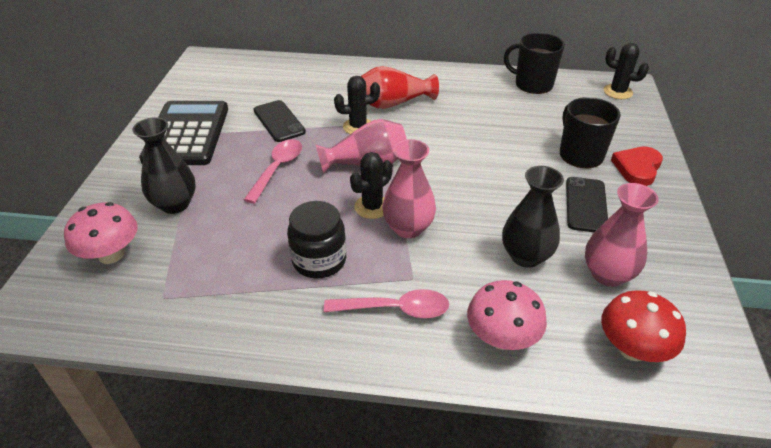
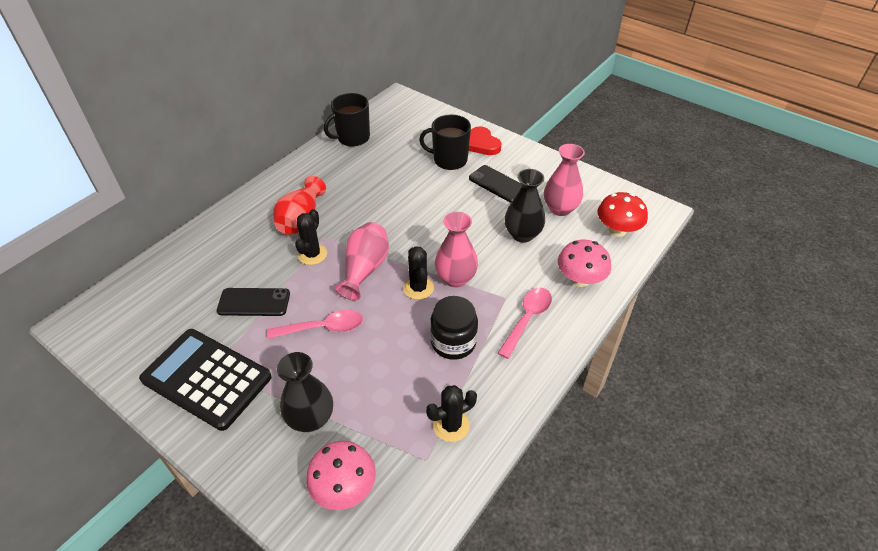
camera: 60 degrees left, 5 degrees up
(277, 169) = (323, 328): pink spoon -> pink spoon turned 120 degrees clockwise
(617, 92) = (401, 106): black cactus -> black cactus (451, 425)

